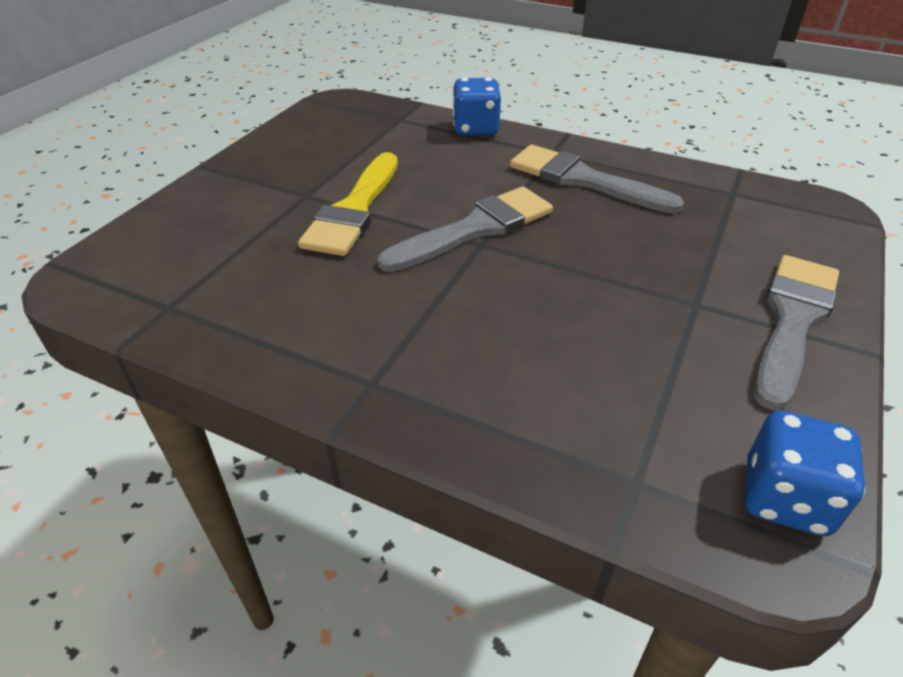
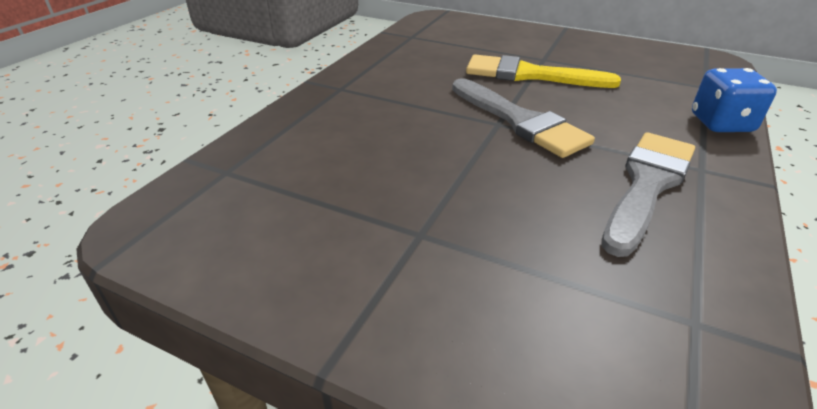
camera: 90 degrees right, 5 degrees down
(785, 498) = (176, 237): blue dice -> none
(792, 320) = (389, 304): grey brush -> none

